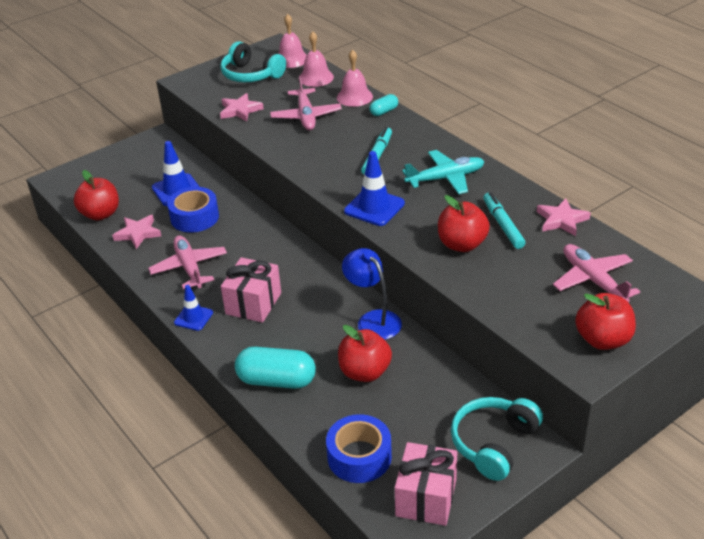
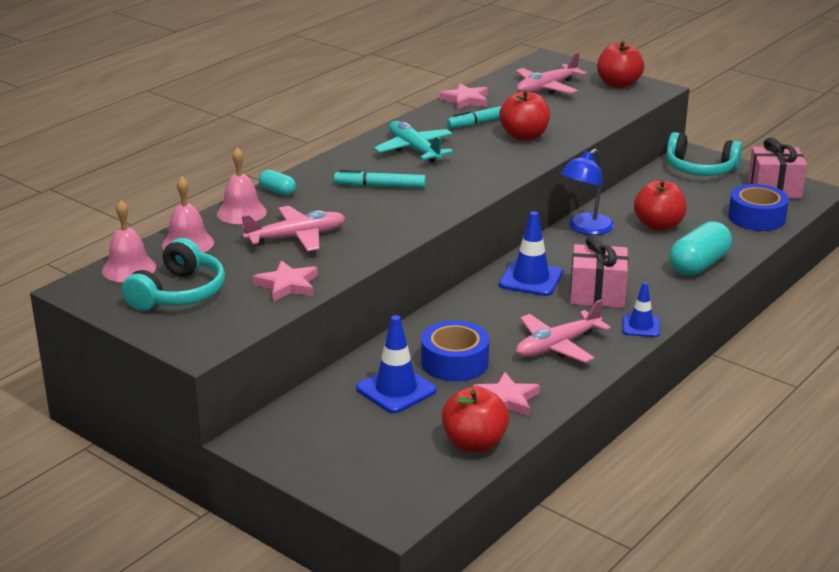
camera: 105 degrees left, 10 degrees down
(276, 380) = (699, 265): turquoise capsule -> turquoise capsule turned 45 degrees clockwise
(374, 207) = (482, 178): blue traffic cone -> blue traffic cone (530, 279)

